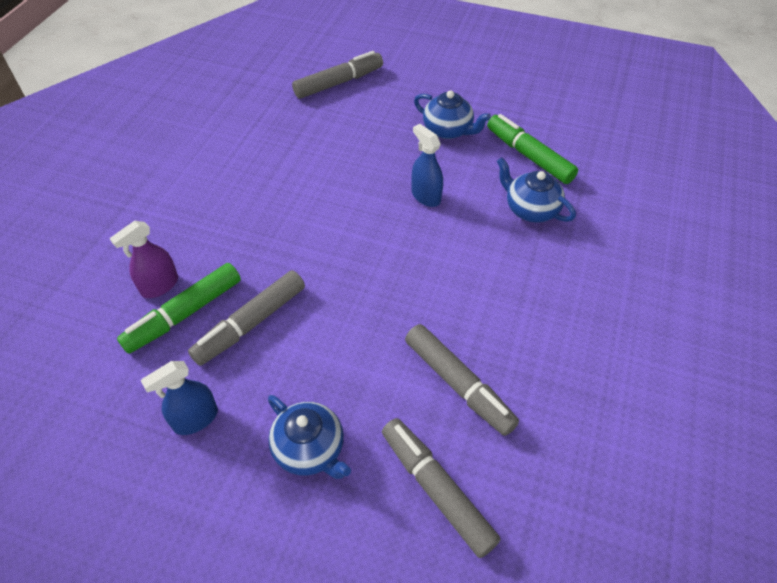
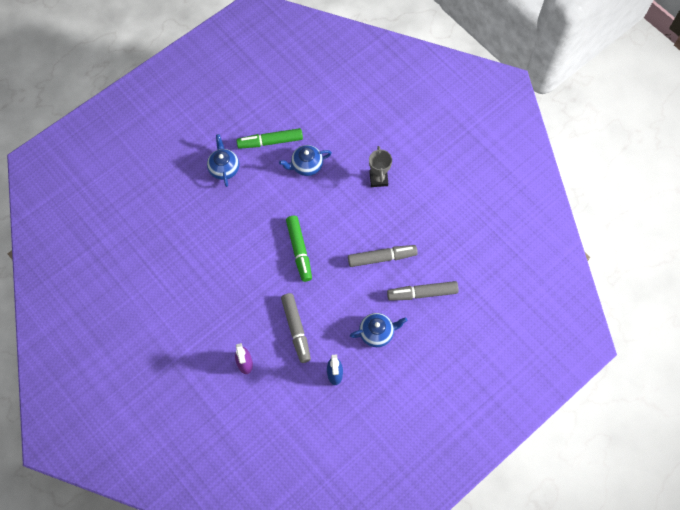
camera: 60 degrees left, 15 degrees up
(184, 314) = (271, 358): green marker -> green marker (299, 250)
(339, 83) = (141, 202): grey marker -> none
(426, 196) = (266, 208): blue spray bottle -> none
(448, 130) = (224, 168): blue teapot -> blue teapot turned 75 degrees counterclockwise
(594, 308) = (378, 179): none -> grey trophy

